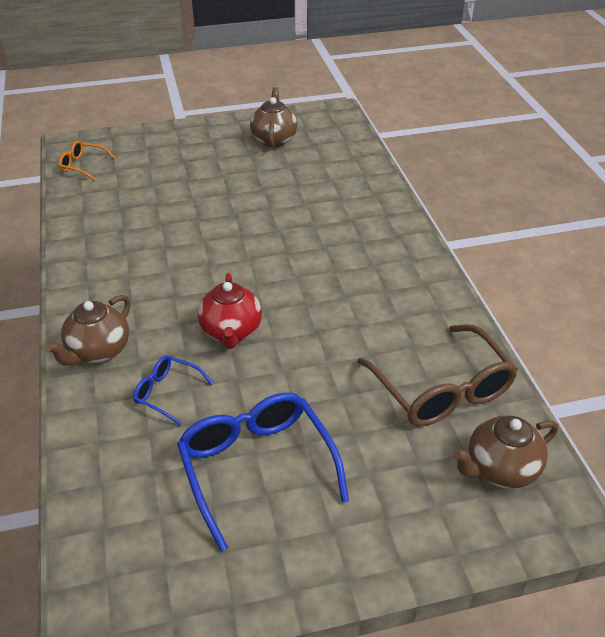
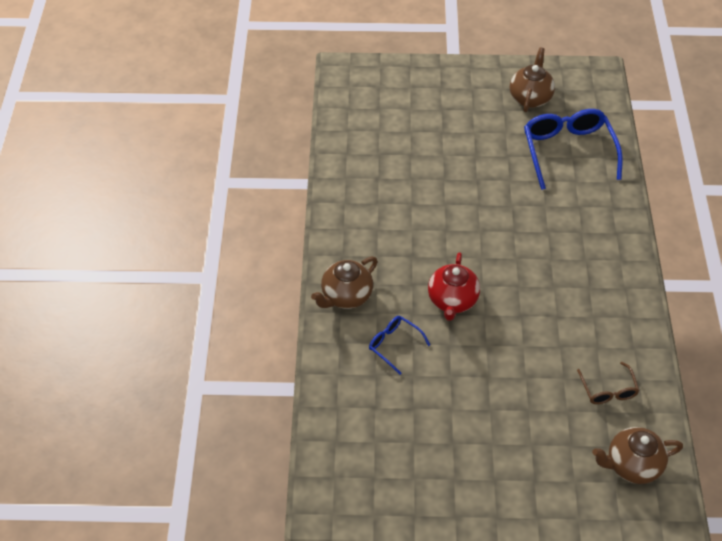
camera: 15 degrees right, 10 degrees up
(83, 165) = (351, 97): orange glasses -> none
(256, 466) = (450, 420): blue glasses -> blue glasses (568, 151)
(442, 390) = (608, 390): brown glasses -> brown glasses, size x0.51

